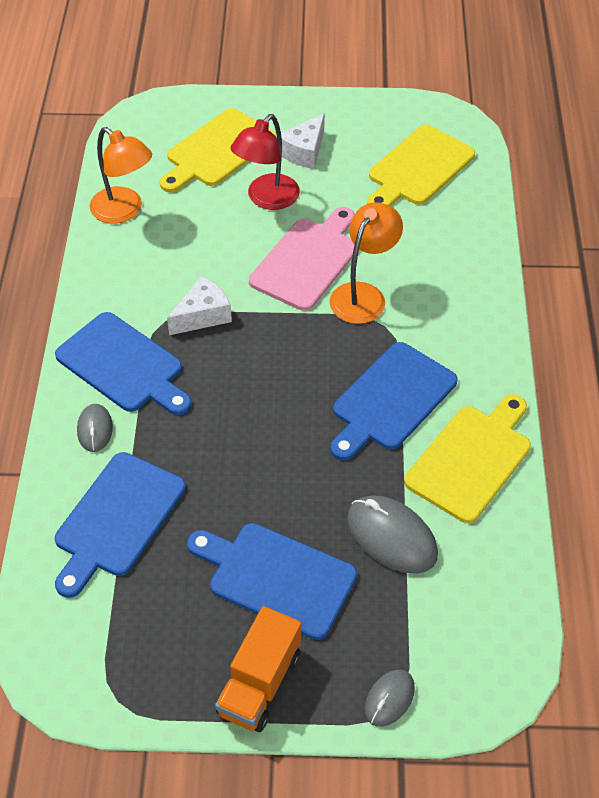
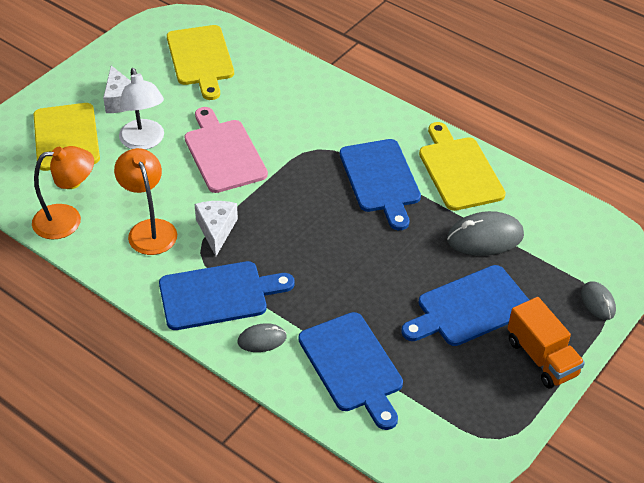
camera: 55 degrees left, 5 degrees down
(95, 429) = (262, 340): grey mouse -> grey mouse turned 45 degrees counterclockwise
(267, 199) = (144, 142): red lamp -> white lamp
(363, 295) = (282, 144): orange lamp -> orange lamp (149, 229)

